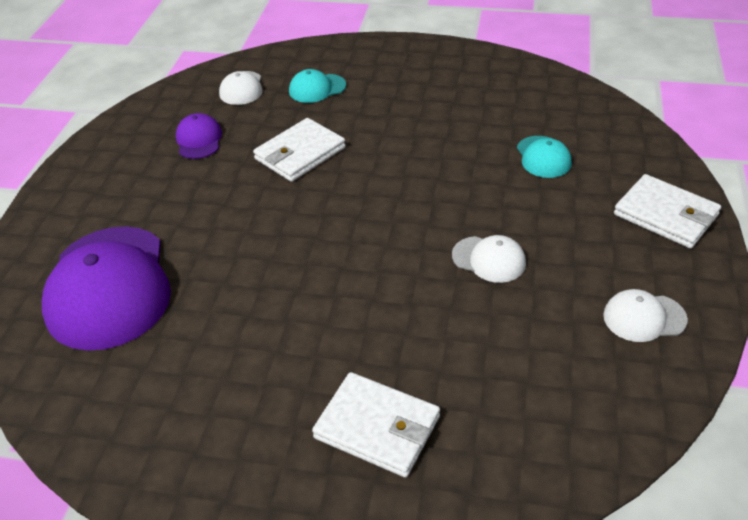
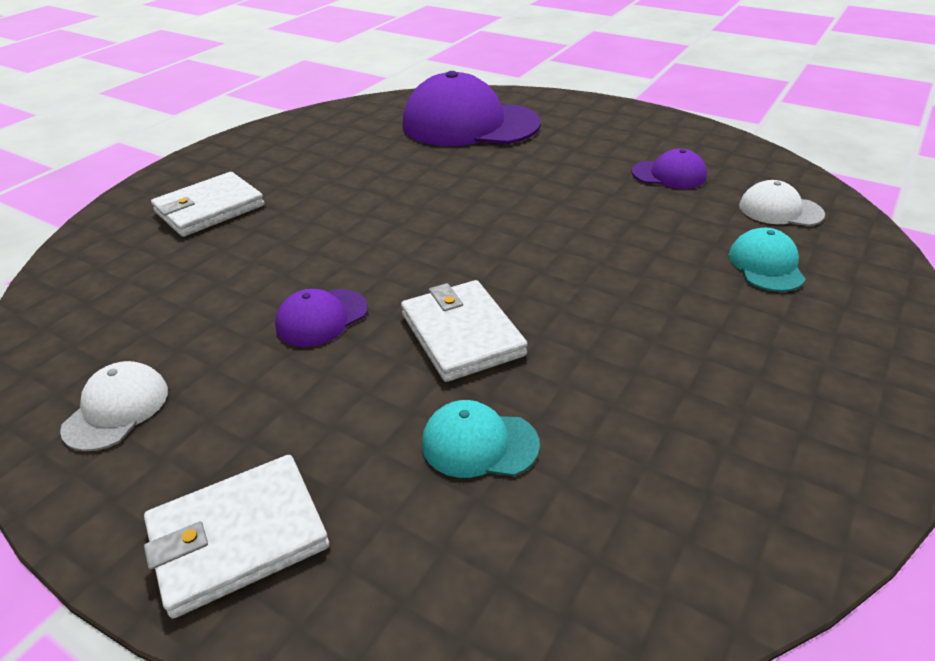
camera: 110 degrees right, 5 degrees down
(300, 153) = (610, 229): white wallet -> white wallet (462, 334)
(489, 259) = (322, 318): white cap -> purple cap

